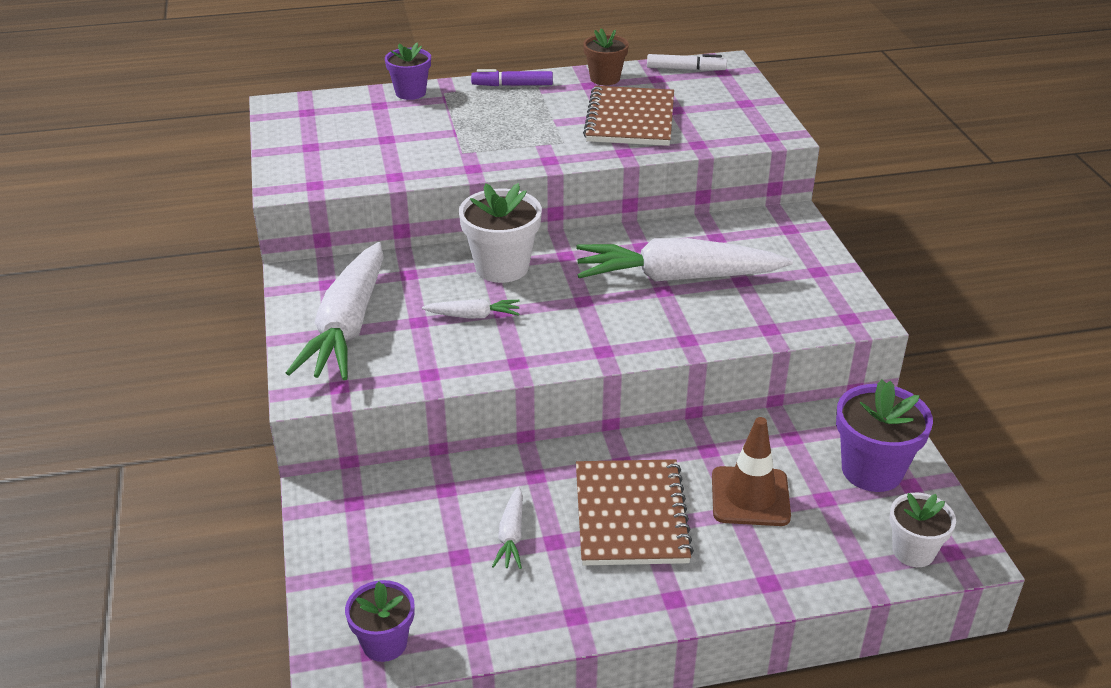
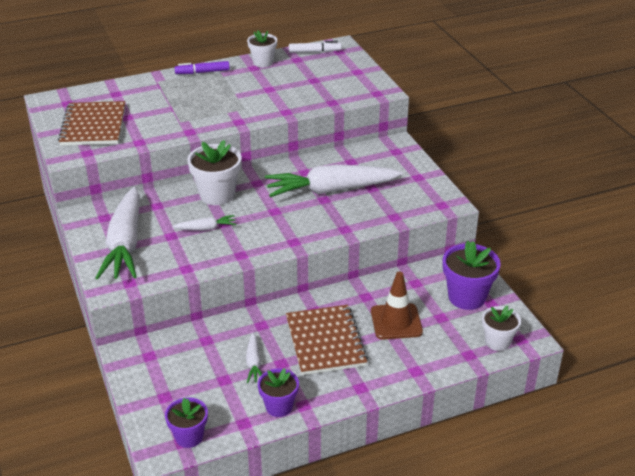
camera: 10 degrees left, 0 degrees up
(410, 93) = (135, 83): purple flower pot -> purple flower pot (279, 406)
(605, 78) = (263, 62): brown flower pot -> white flower pot
(630, 119) = (285, 89): brown notebook -> brown notebook (93, 126)

